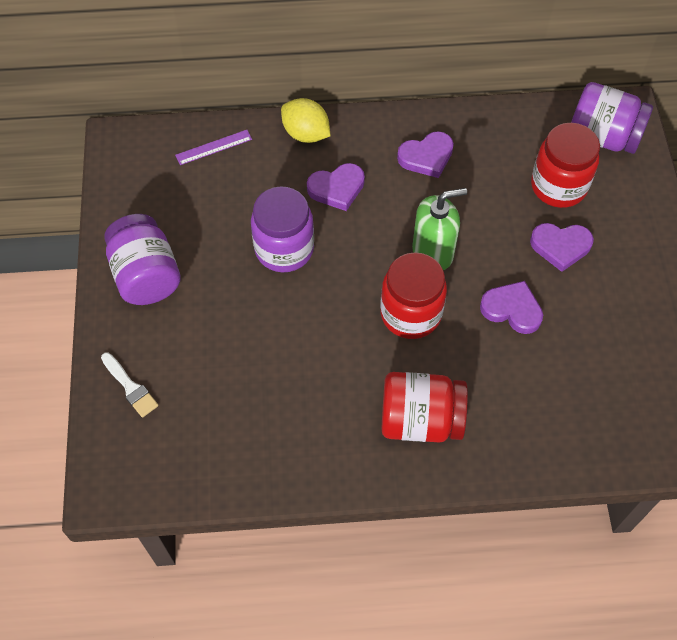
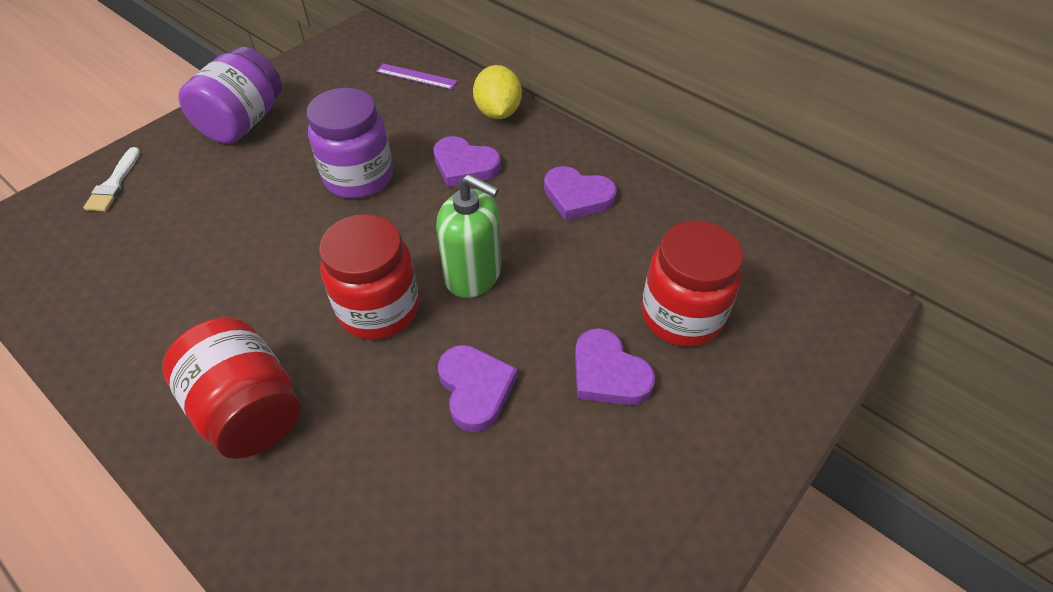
camera: 45 degrees right, 10 degrees down
(603, 137) = (795, 307): purple jar -> none

